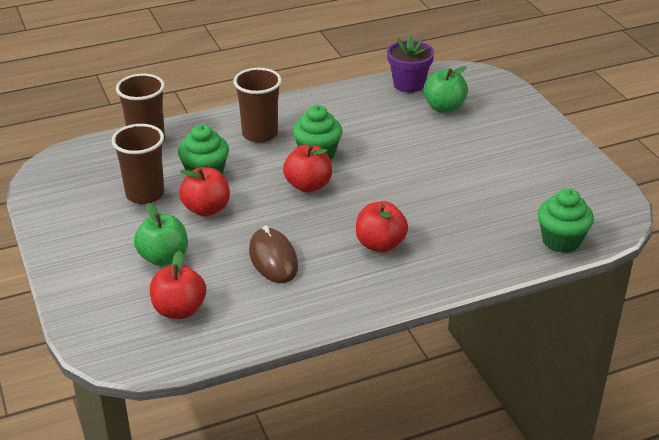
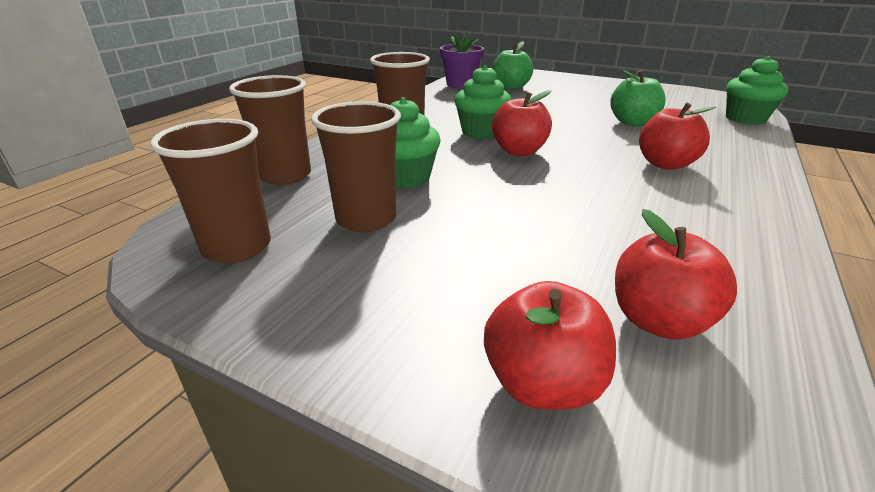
camera: 40 degrees left, 5 degrees down
(73, 182) = (237, 247): none -> brown cup
(163, 257) = (512, 270): green apple -> green apple (632, 123)
(206, 209) = (464, 203): red apple -> red apple (542, 383)
(273, 259) = (619, 213): brown mouse -> none

